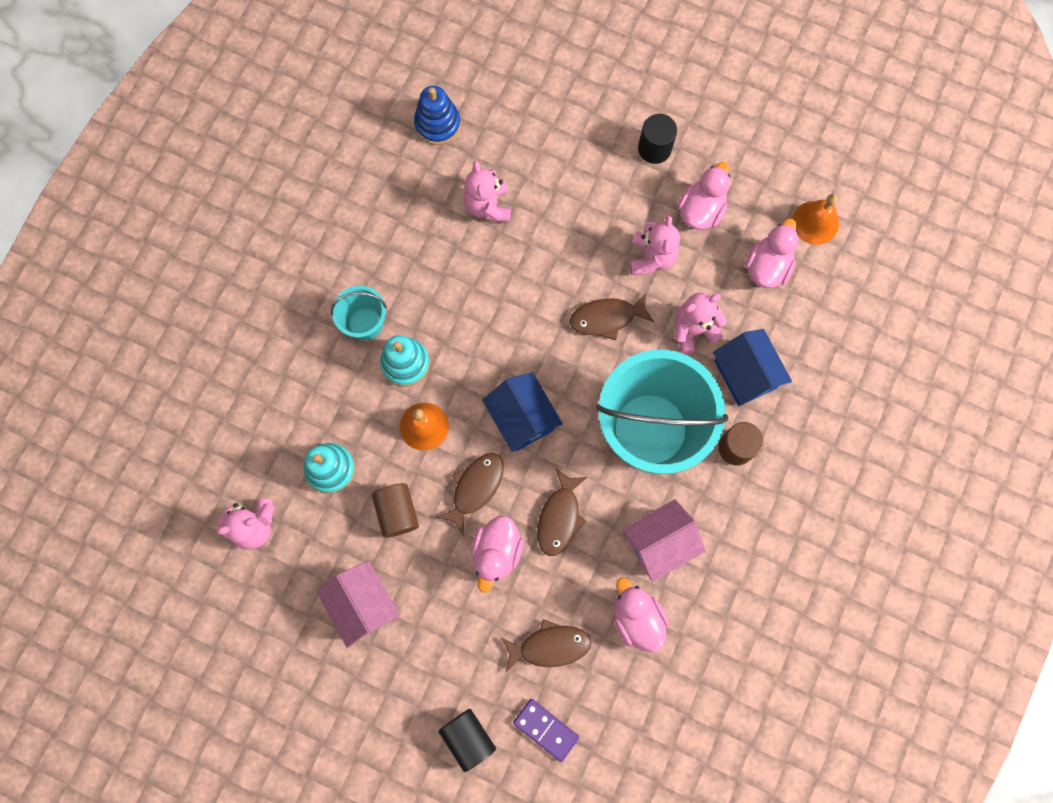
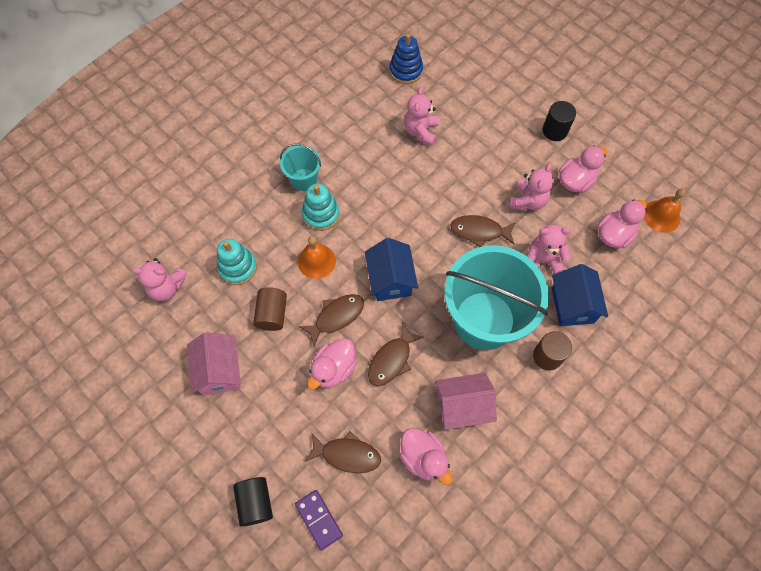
camera: 20 degrees right, 10 degrees down
(636, 618) = (423, 458): pink duck -> pink duck turned 150 degrees clockwise

